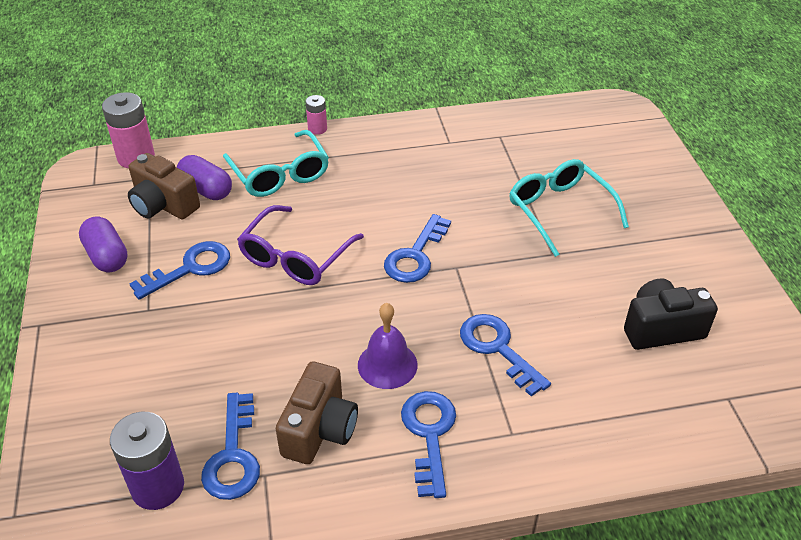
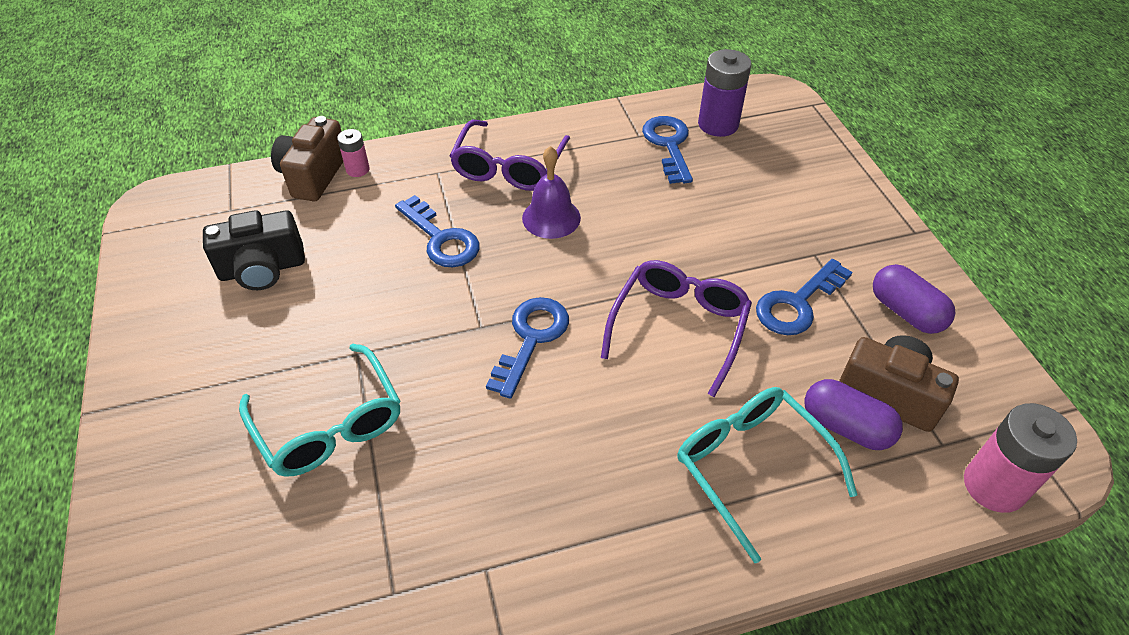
camera: 175 degrees right, 5 degrees up
(317, 129) = (726, 586): pink battery -> pink battery (357, 169)
(319, 429) = (603, 165): brown camera -> brown camera (313, 175)
(429, 435) = (509, 167): blue key -> purple glasses

